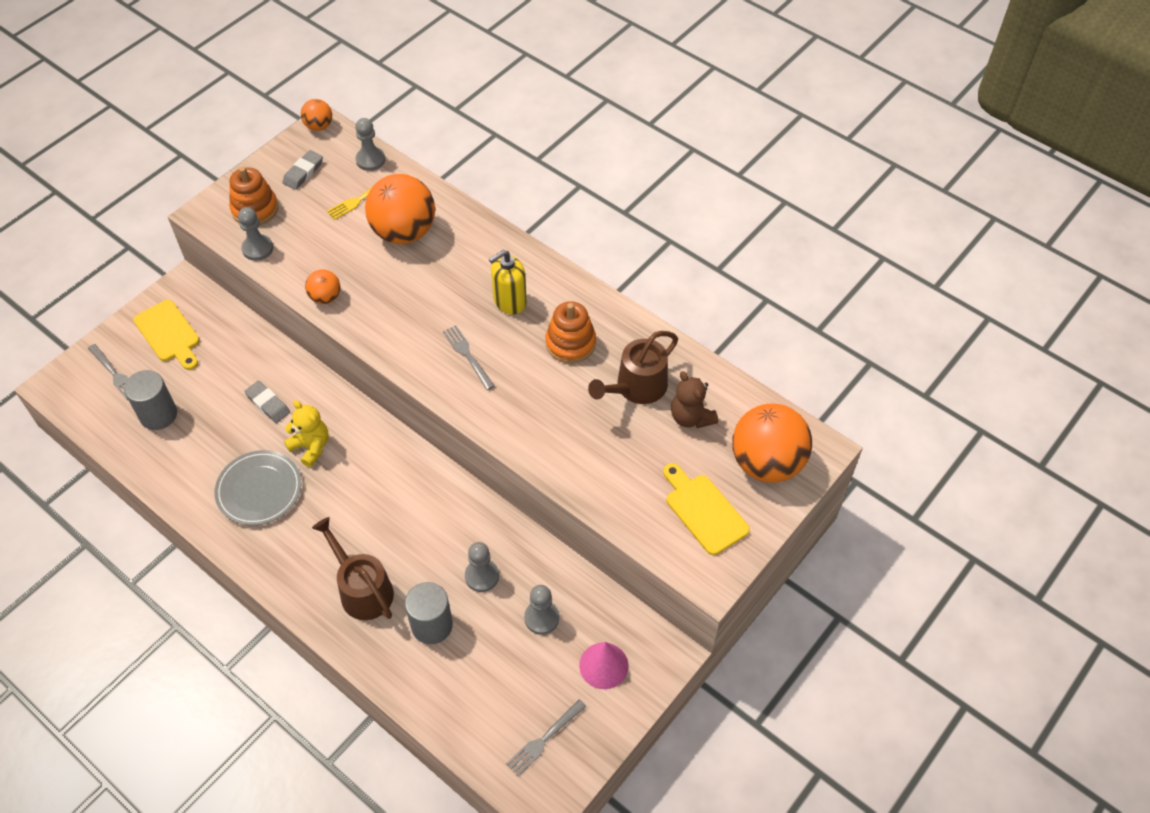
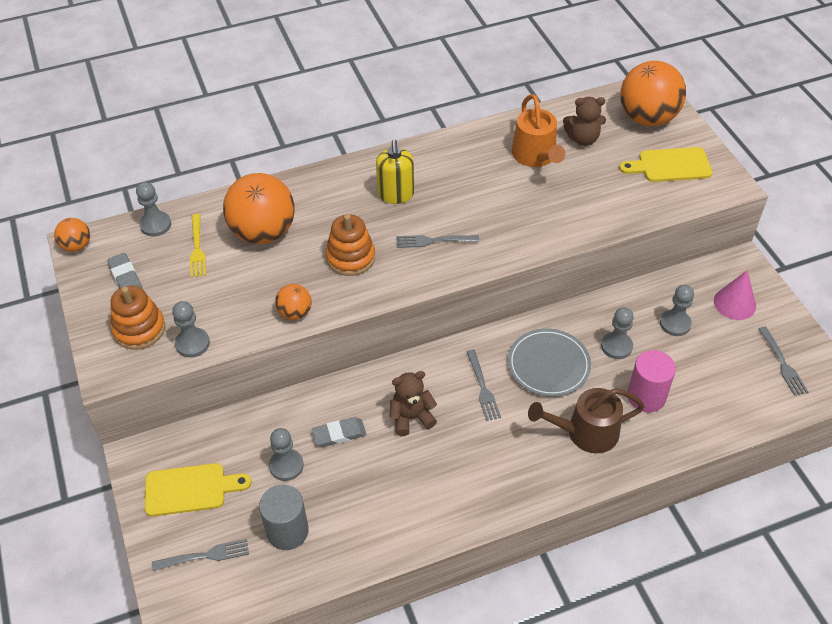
camera: 60 degrees left, 5 degrees down
(219, 383) = (286, 465): none -> grey pawn
(259, 490) = (434, 474): grey plate -> grey plate (548, 365)
(311, 447) = (411, 417): yellow teddy bear -> brown teddy bear
(372, 486) = (482, 387): none -> grey fork
(432, 625) = (646, 396): grey cylinder -> pink cylinder
(570, 343) = (466, 175): orange stacking toy -> orange stacking toy (350, 257)
(637, 387) = (535, 156): brown watering can -> orange watering can

